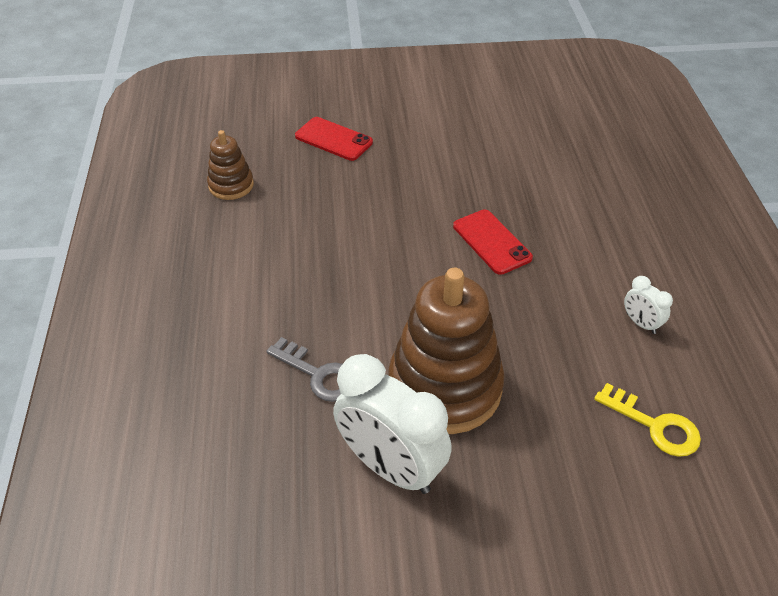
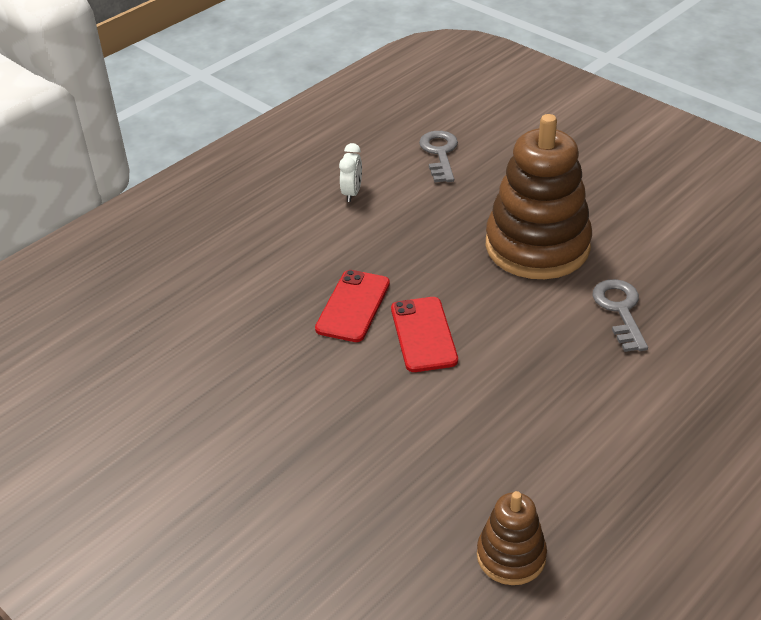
camera: 130 degrees left, 5 degrees down
(333, 139) = (325, 529): red phone -> red phone (423, 334)
(391, 467) = (629, 232): white clock -> none
(654, 425) = (440, 154): yellow key -> grey key

